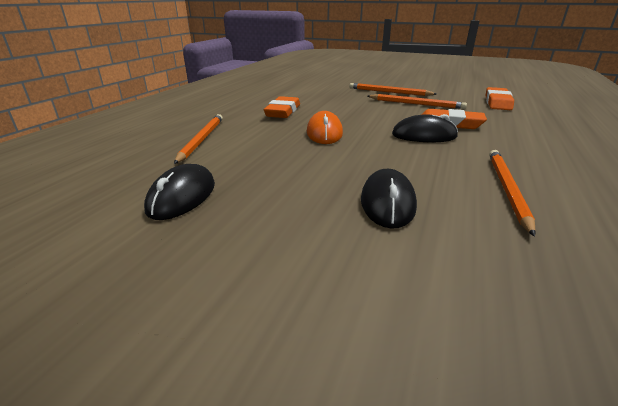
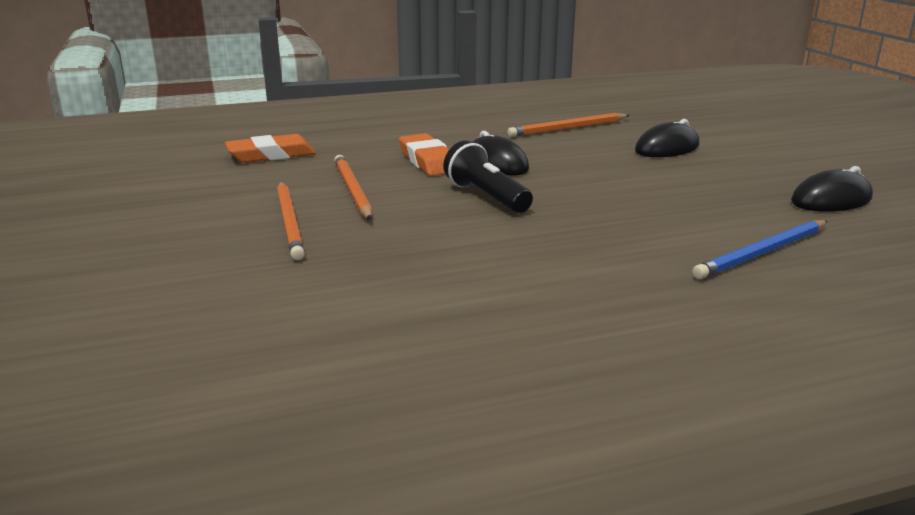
camera: 130 degrees left, 5 degrees down
(202, 139) = (762, 253): orange pencil -> blue pencil
(283, 111) = (561, 256): orange eraser -> none
(324, 133) = (586, 202): orange mouse -> none
(368, 119) = (486, 197): none -> black flashlight

